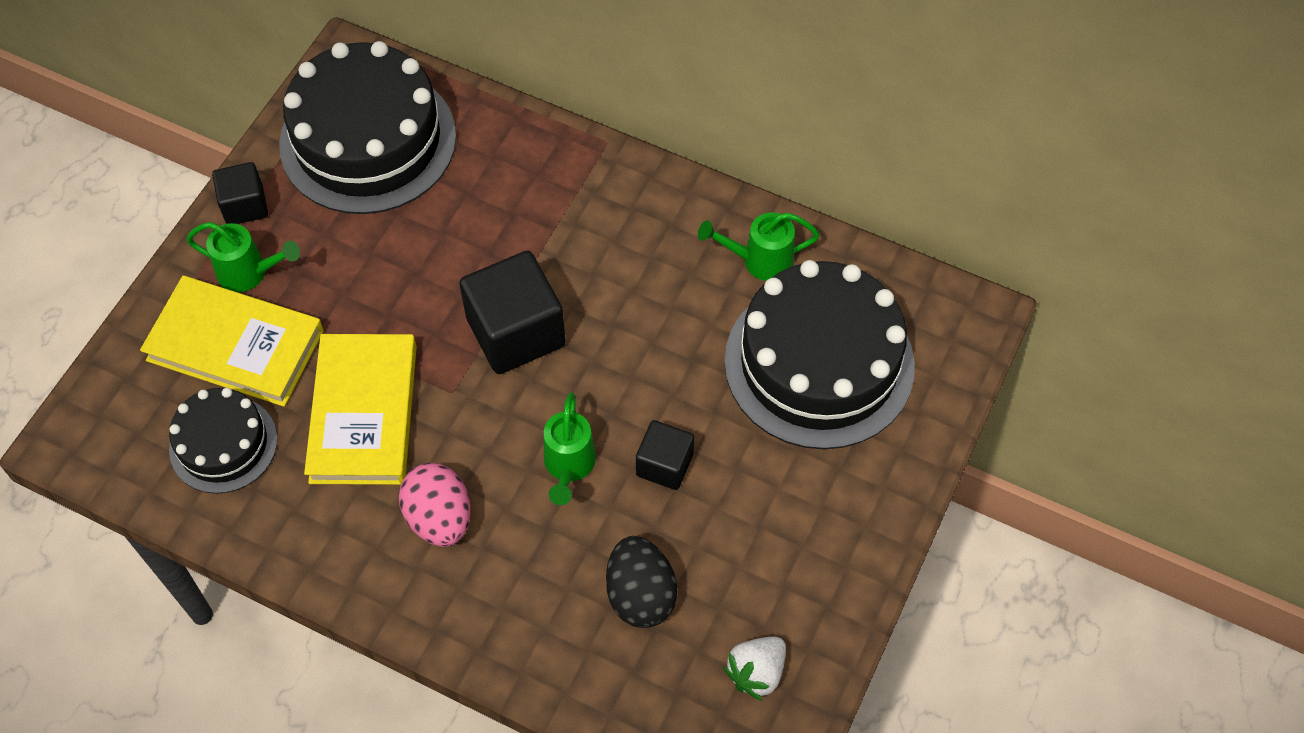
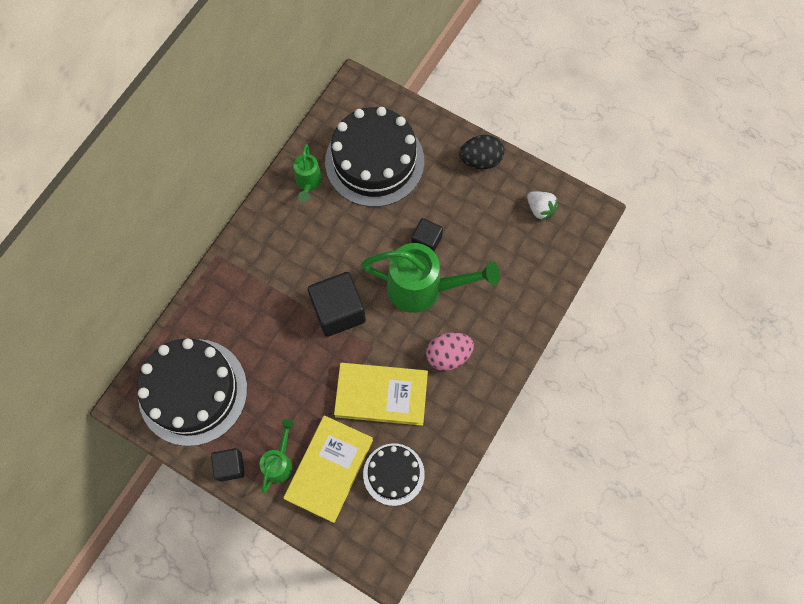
camera: 85 degrees left, 10 degrees up
(568, 466) = (423, 288): green watering can -> green watering can, size x1.93
(640, 594) = (497, 258): black egg -> black egg (480, 160)

